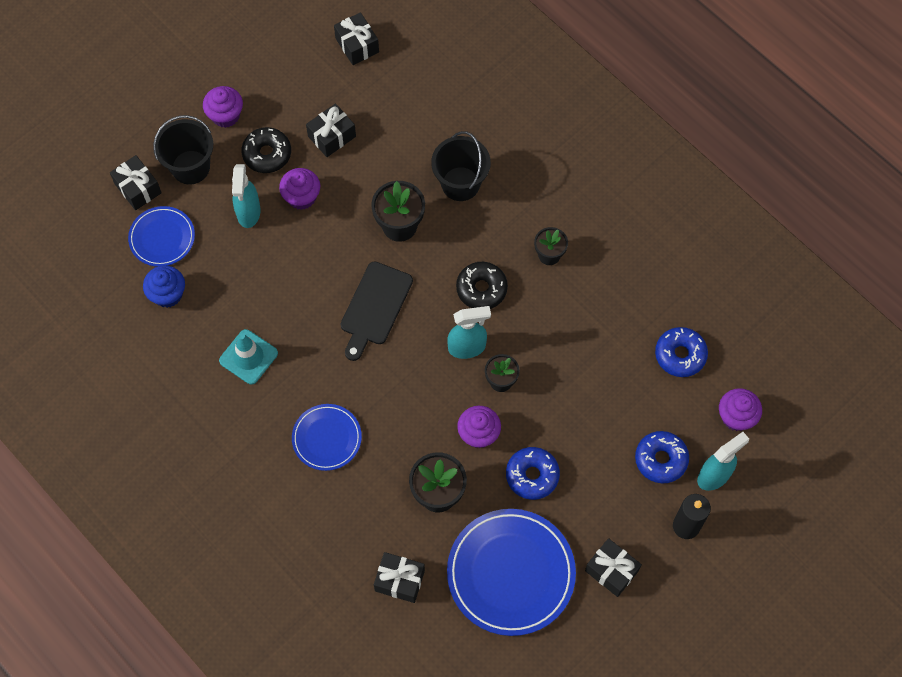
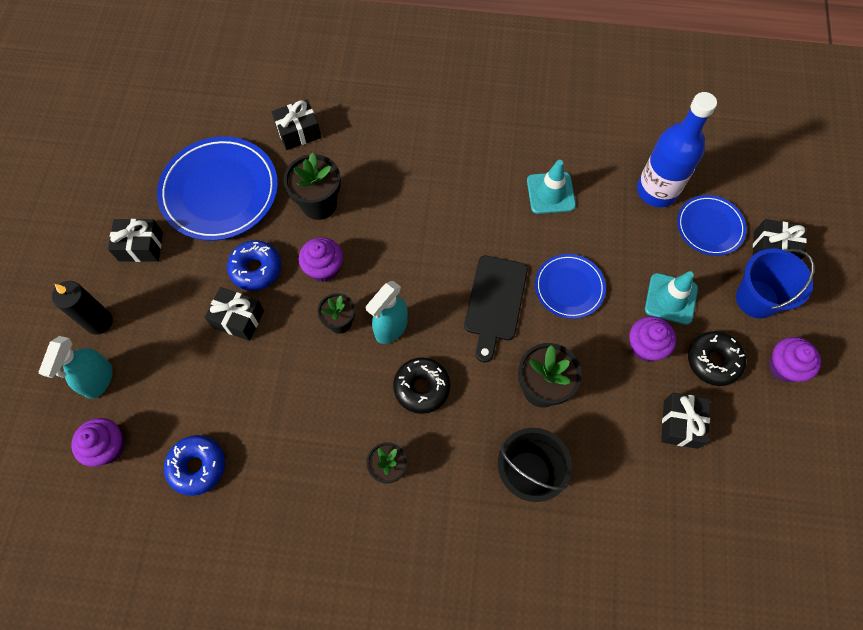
camera: 140 degrees right, 0 degrees up
(168, 294) = (656, 191): blue cupcake -> blue bottle
(190, 167) = (757, 299): black bucket -> blue bucket
(248, 213) = (671, 299): turquoise spray bottle -> turquoise traffic cone
(327, 438) = (437, 182): blue plate -> blue plate (569, 287)
(357, 45) = (758, 541): black gift -> black gift (238, 319)
(374, 307) = (495, 302): black cutting board -> black cutting board turned 150 degrees counterclockwise
(661, 459) = (155, 359): blue donut -> none

